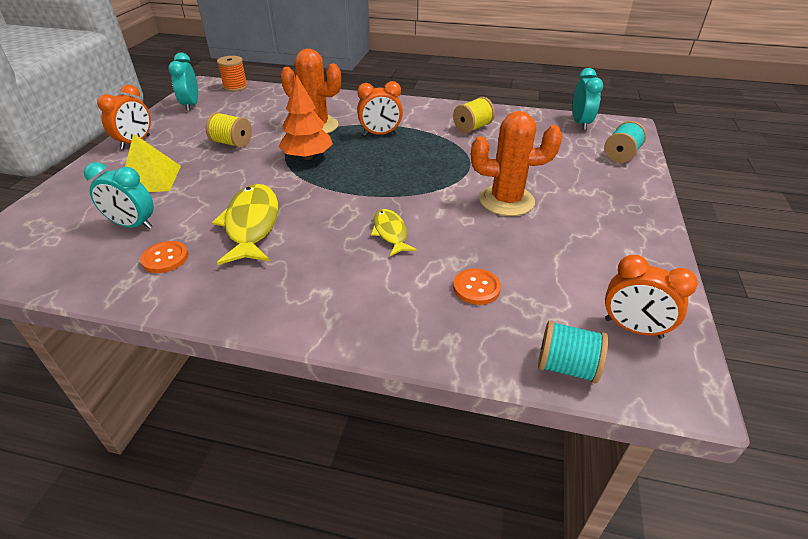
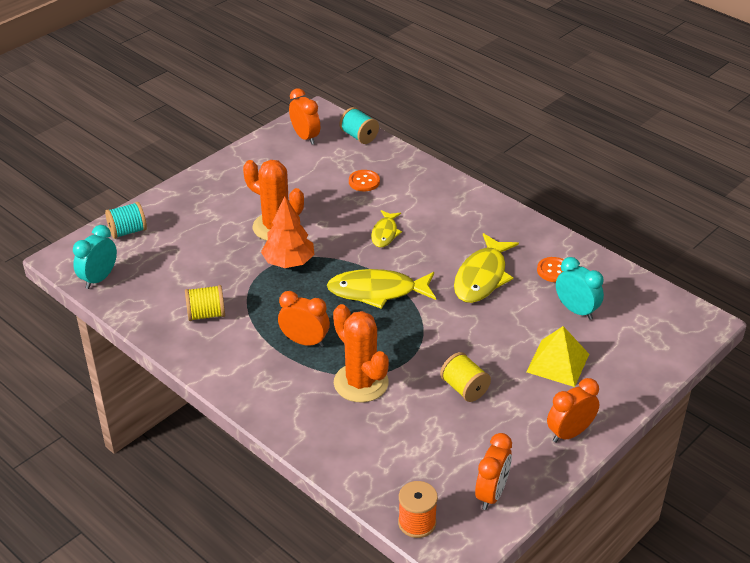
camera: 150 degrees left, 0 degrees up
(191, 105) = (491, 494): turquoise clock -> orange clock
(307, 157) = (398, 336): orange tree -> orange tree (288, 262)
(352, 180) = (377, 291): none -> yellow fish

